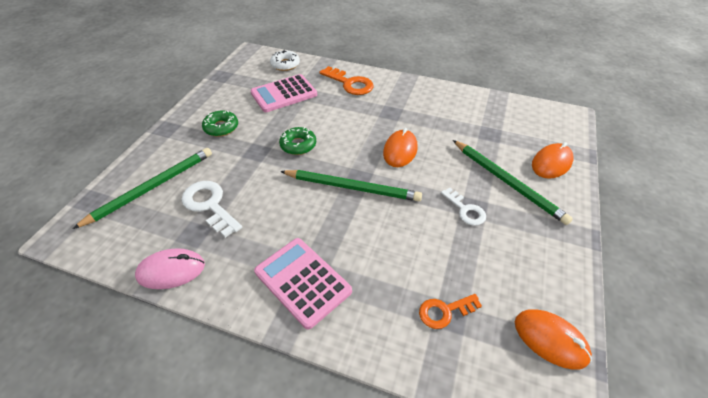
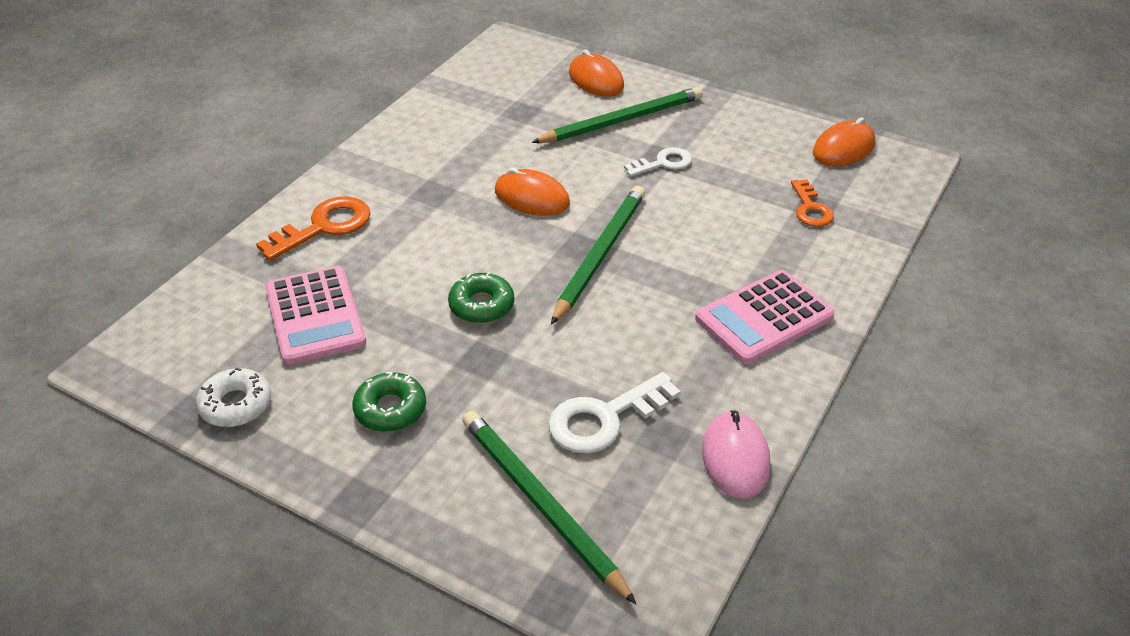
camera: 80 degrees left, 5 degrees down
(285, 64) = (202, 309): white donut -> white donut (236, 405)

